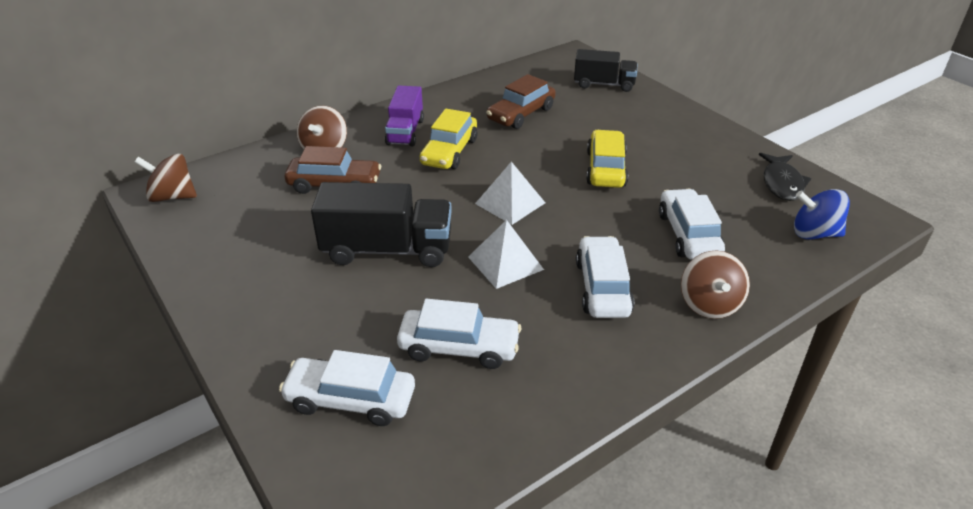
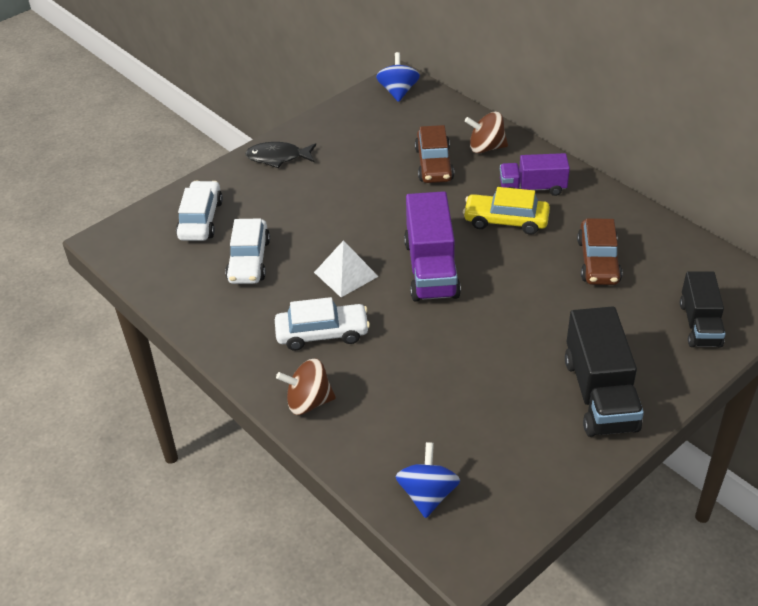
camera: 85 degrees right, 5 degrees up
(172, 196) = (398, 92): brown spinning top -> blue spinning top
(387, 249) = (352, 208): black truck -> black truck (600, 394)
(510, 203) = (431, 269): white pyramid -> purple truck
(521, 114) = (598, 261): brown car -> brown car turned 120 degrees counterclockwise
(606, 169) = (507, 331): yellow car -> none
(688, 234) = (406, 392): white car -> none
(782, 183) = (519, 478): black fish -> black fish (278, 157)

